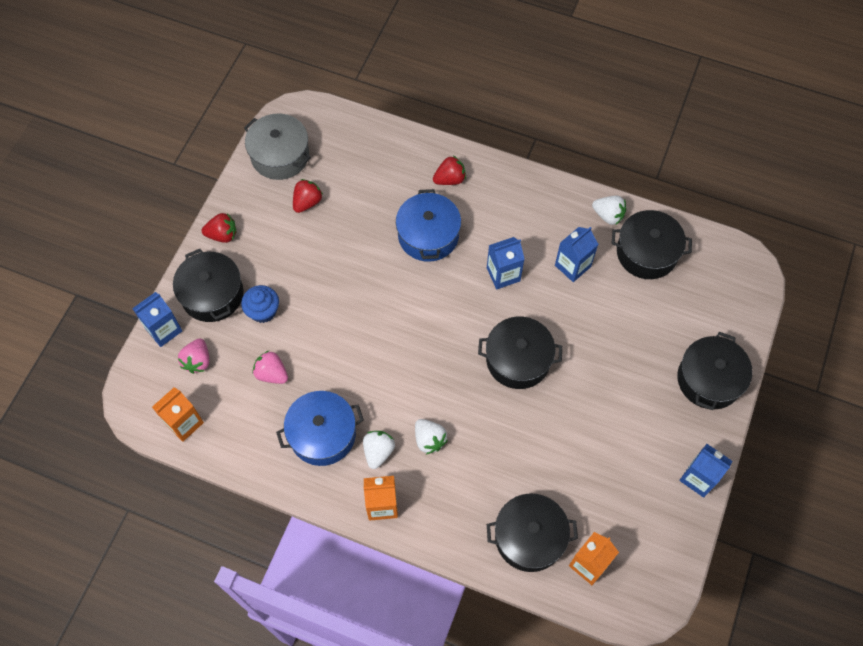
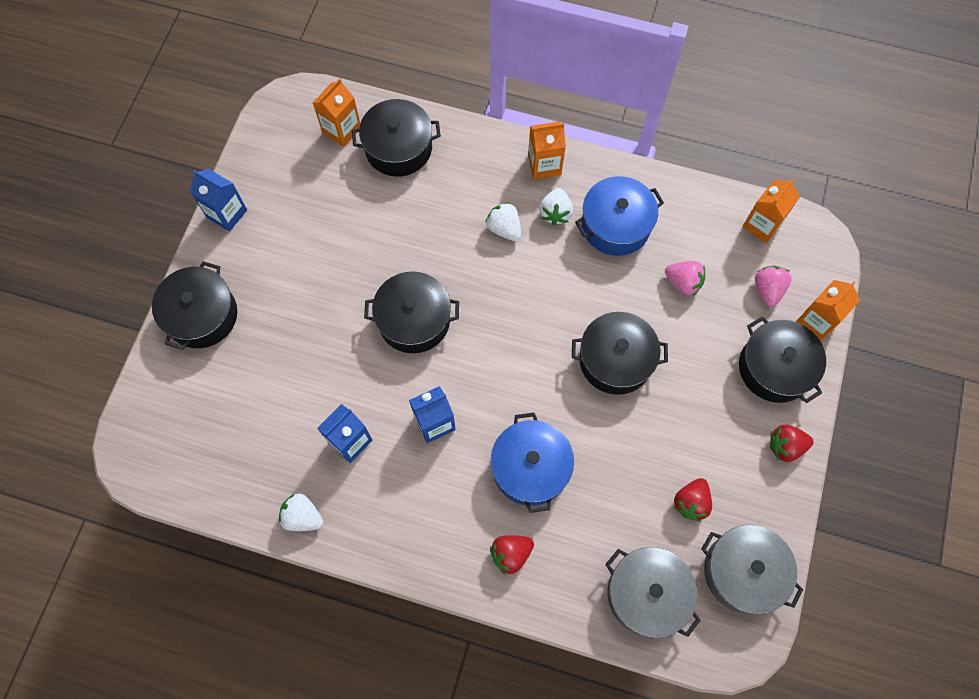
camera: 175 degrees right, 5 degrees up
(164, 330) = (816, 321): blue carton -> orange carton
(263, 311) = (710, 353): blue cupcake -> none
(353, 148) = (647, 594): none -> grey pot
(646, 253) = (257, 467): black pot -> black pot (615, 360)

